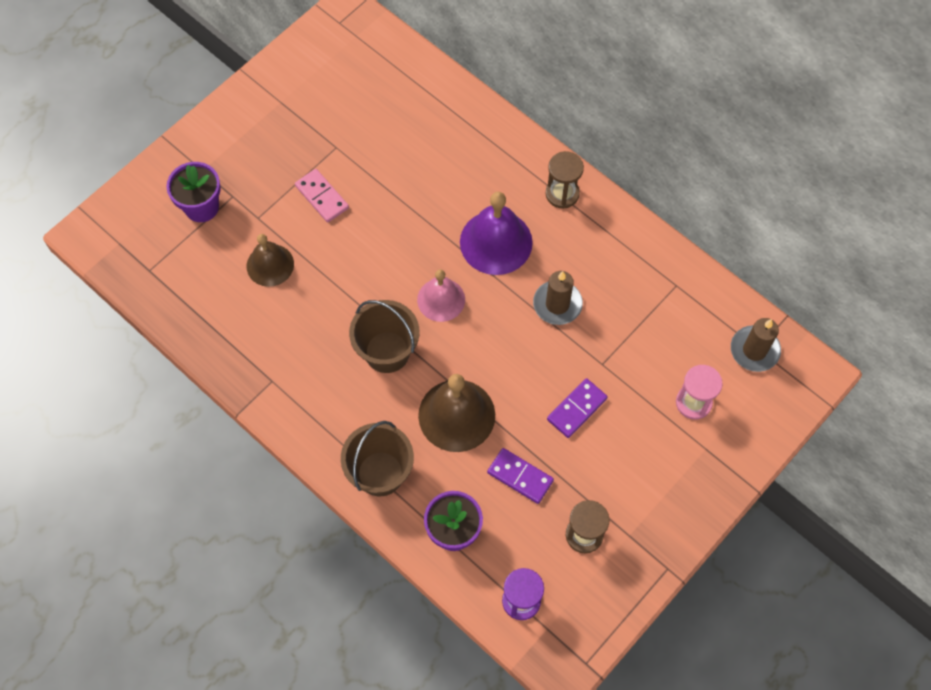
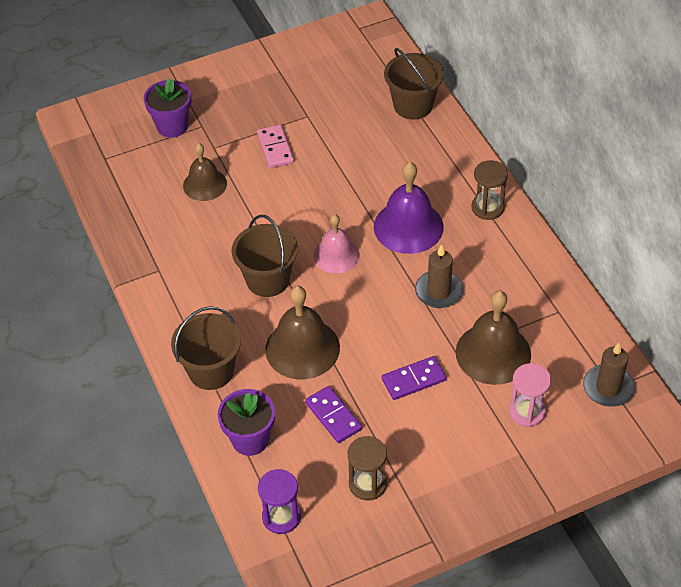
camera: 25 degrees right, 15 degrees down
(437, 99) = (413, 105): none -> brown bucket
(637, 353) = (493, 353): none -> brown bell

